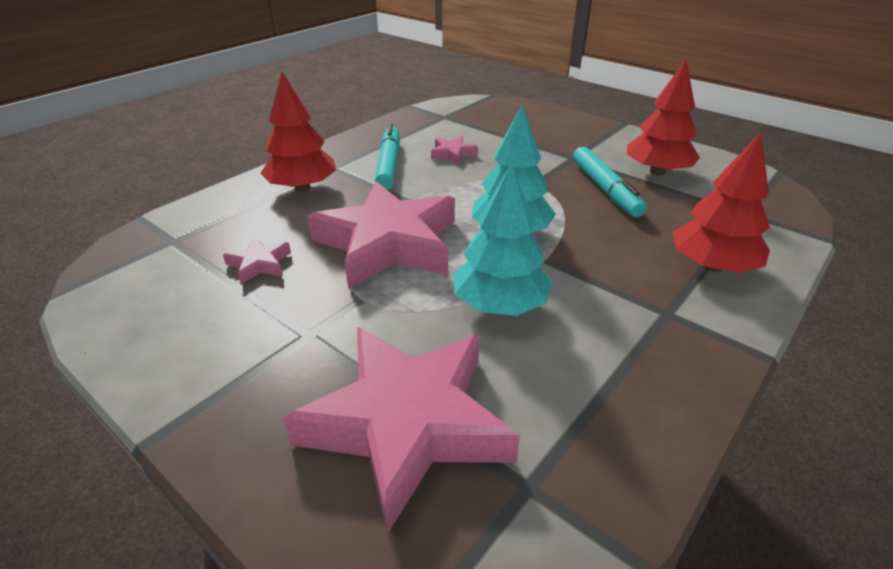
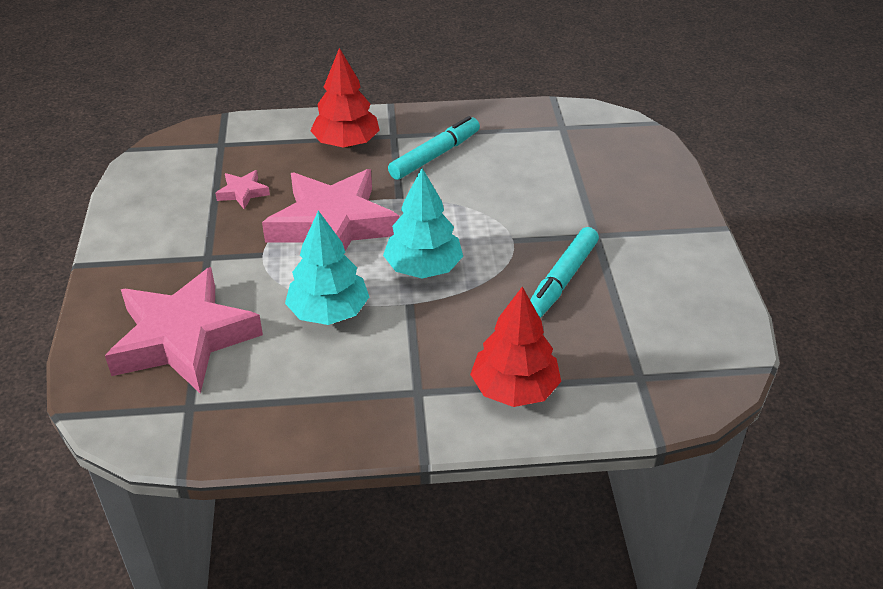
camera: 45 degrees right, 5 degrees up
(453, 154) = (500, 172): pink star -> none
(657, 171) = (643, 293): red tree -> none

